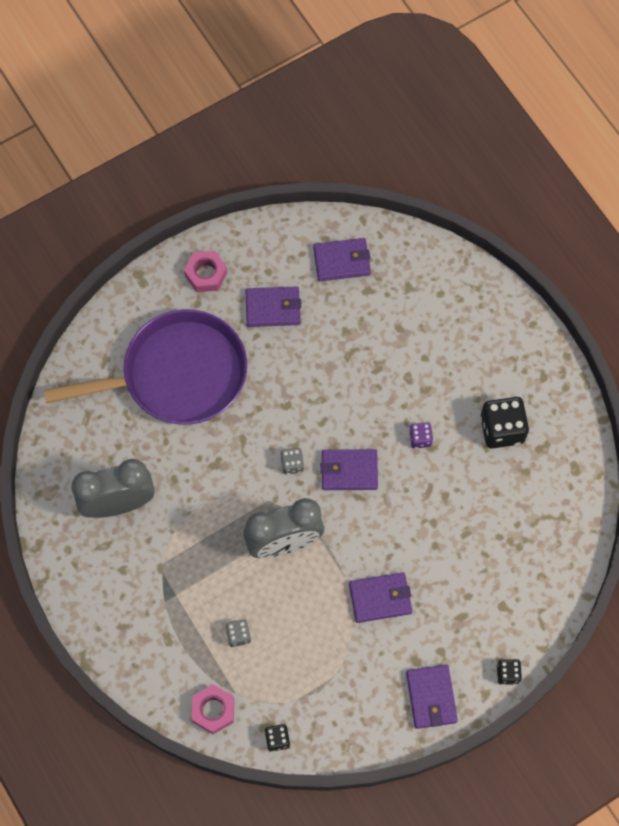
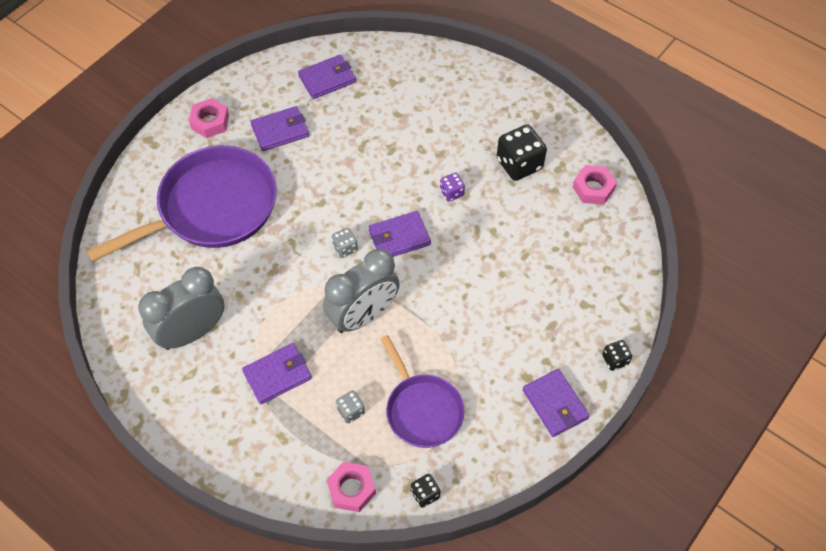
camera: 20 degrees left, 10 degrees down
(305, 658) = (422, 409): none -> purple pan
(380, 598) = (471, 334): purple wallet -> purple wallet (277, 375)
(566, 483) = (593, 188): none -> pink nut

